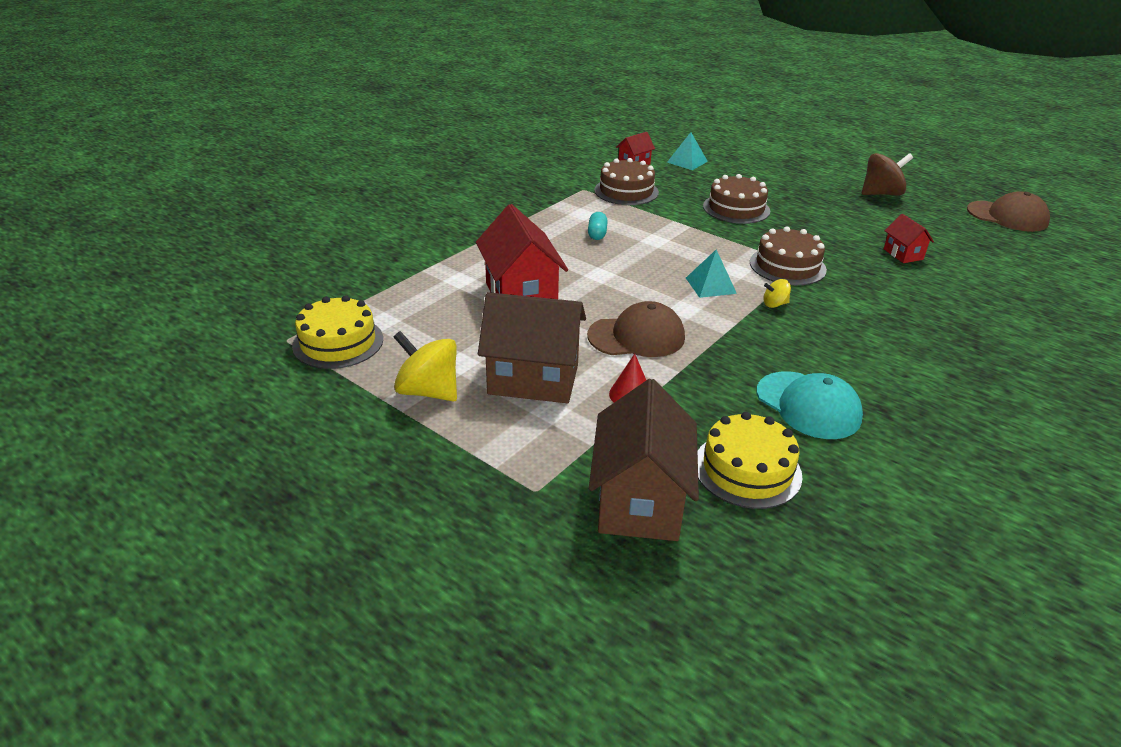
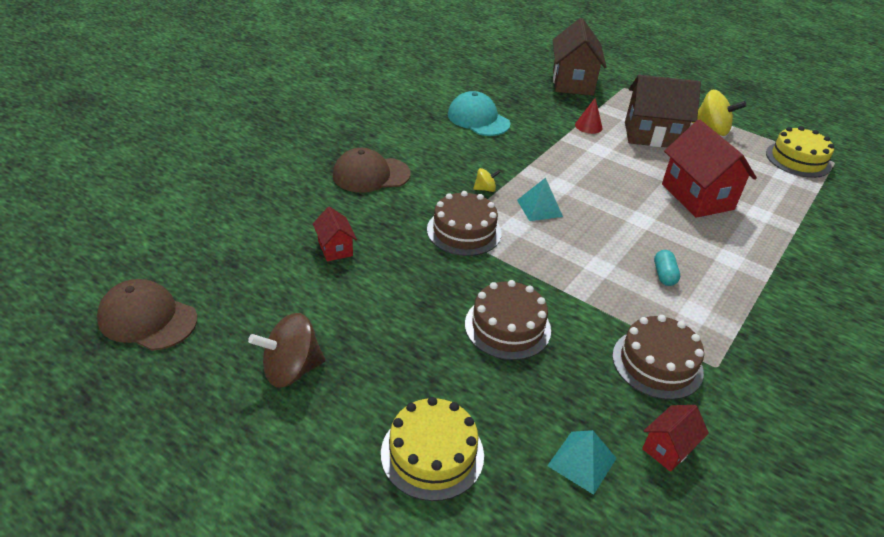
camera: 175 degrees right, 5 degrees up
(636, 336) = (594, 162): brown cap -> brown cap (371, 175)
(747, 470) = (519, 92): yellow cake -> yellow cake (432, 454)

